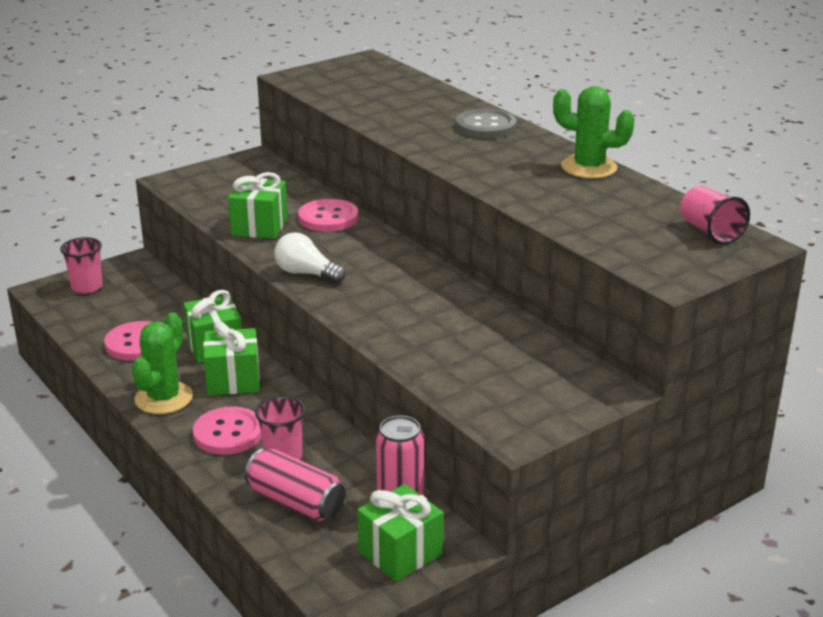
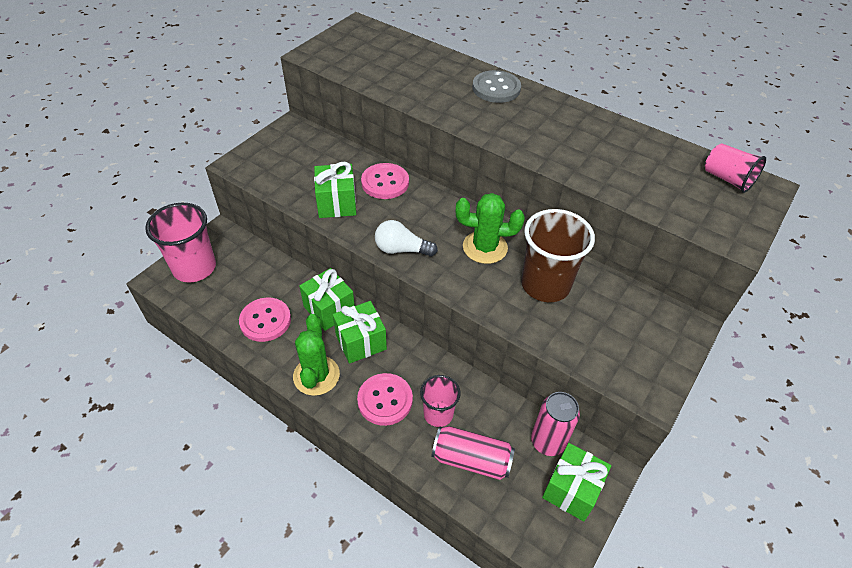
camera: 20 degrees left, 20 degrees up
(87, 287) = (194, 268): pink cup -> pink cup, size x1.70
(456, 328) = (545, 284): none -> brown cup
(589, 167) = (599, 122): green cactus -> green cactus (485, 247)

